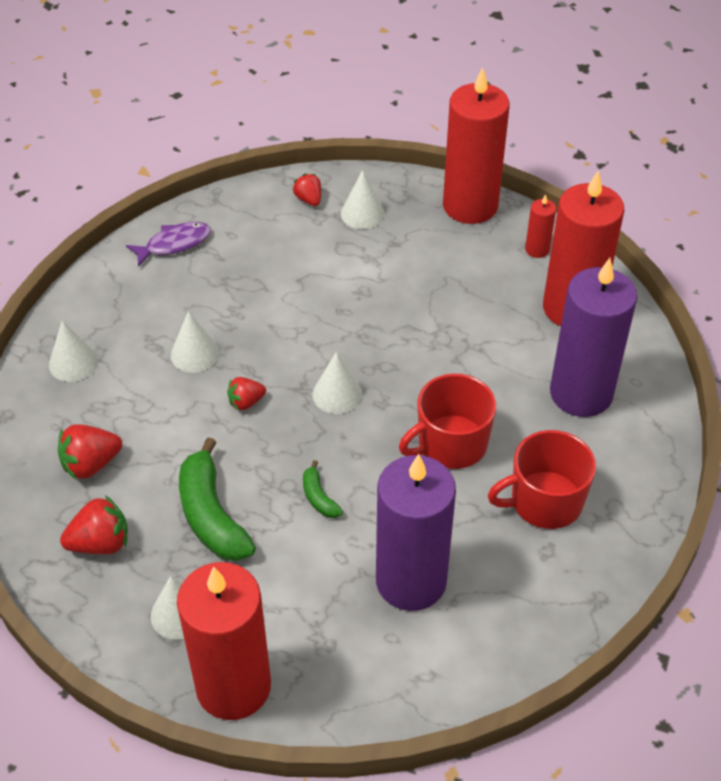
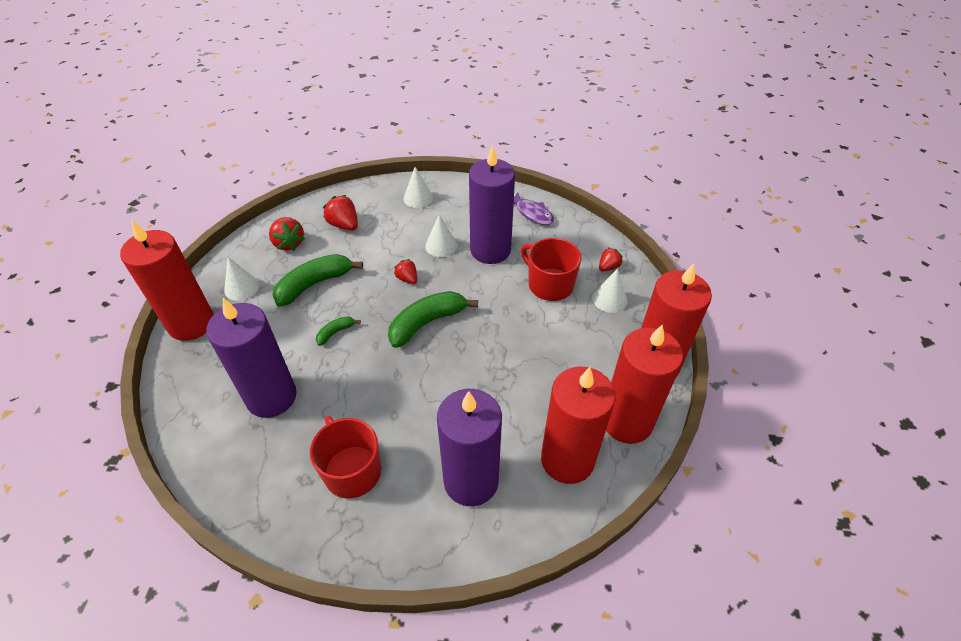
camera: 75 degrees right, 0 degrees up
(228, 303) = (490, 250): none -> purple candle
(337, 394) = (426, 323): white cone -> green banana
(451, 444) = (396, 398): red mug -> red mug (549, 284)
(537, 249) = (626, 421): red candle -> red candle, size x2.34

